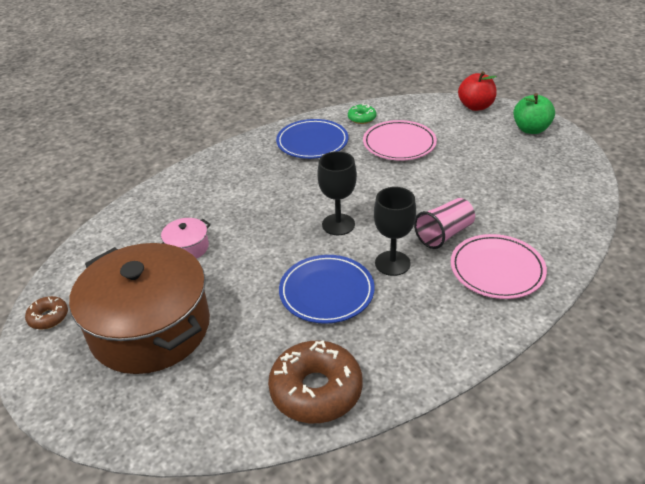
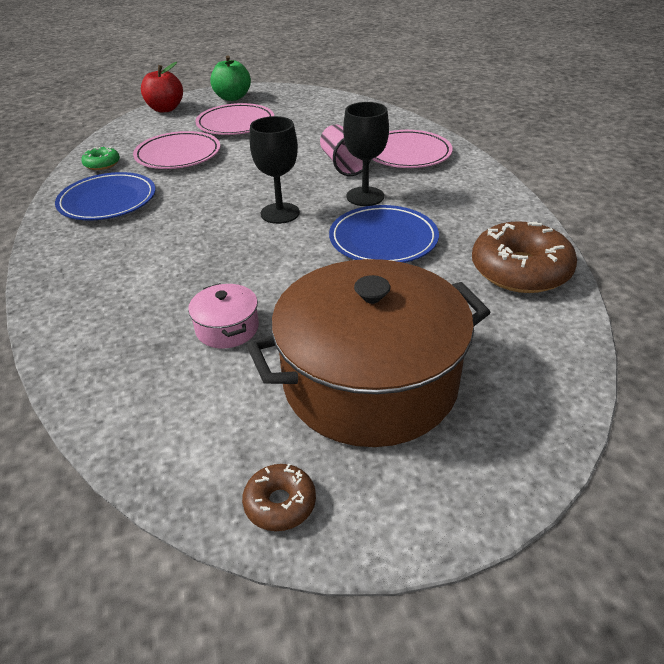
camera: 70 degrees left, 0 degrees up
(477, 150) = (235, 124): none -> pink plate

